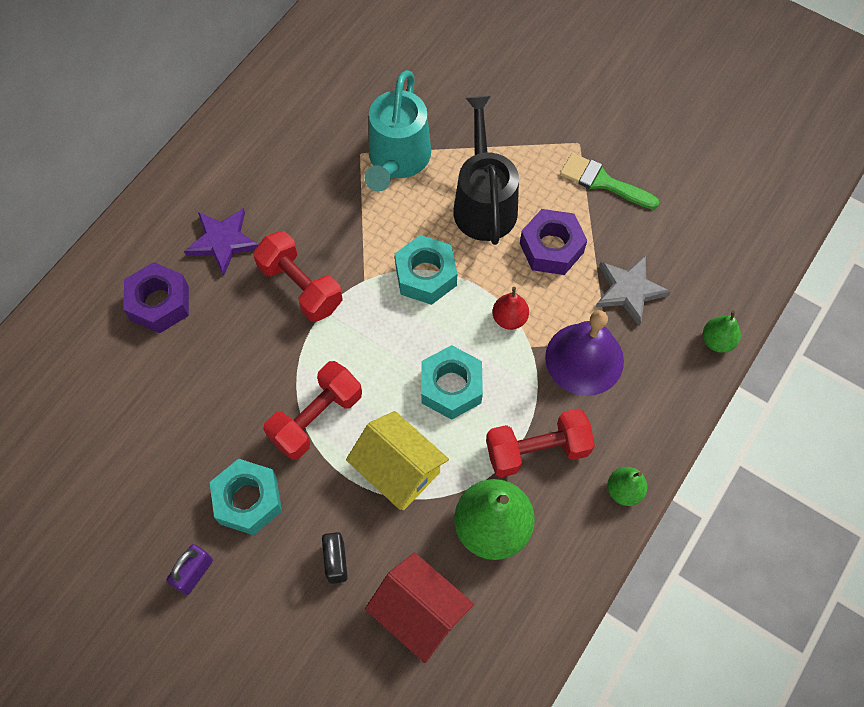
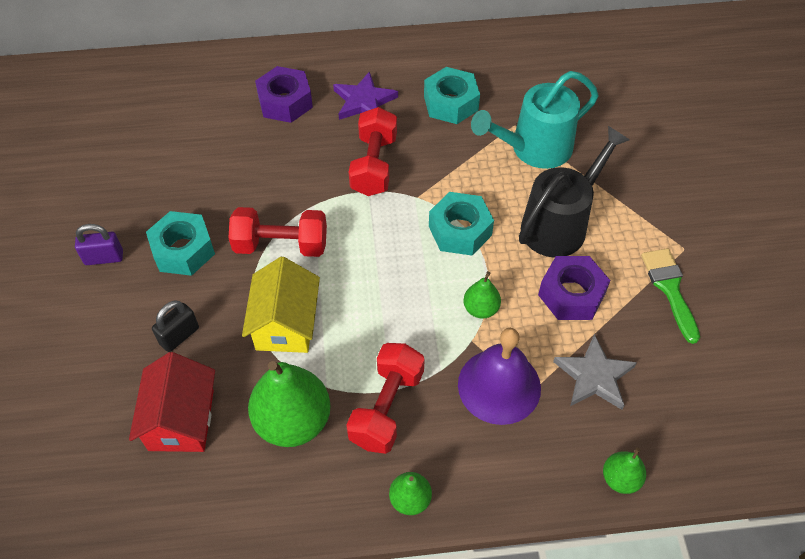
camera: 50 degrees right, 10 degrees down
(451, 387) = (385, 310): turquoise nut -> turquoise nut (451, 103)
(509, 318) = (481, 309): red pear -> green pear
(537, 450) = (386, 407): red dumbbell -> red dumbbell turned 75 degrees clockwise

